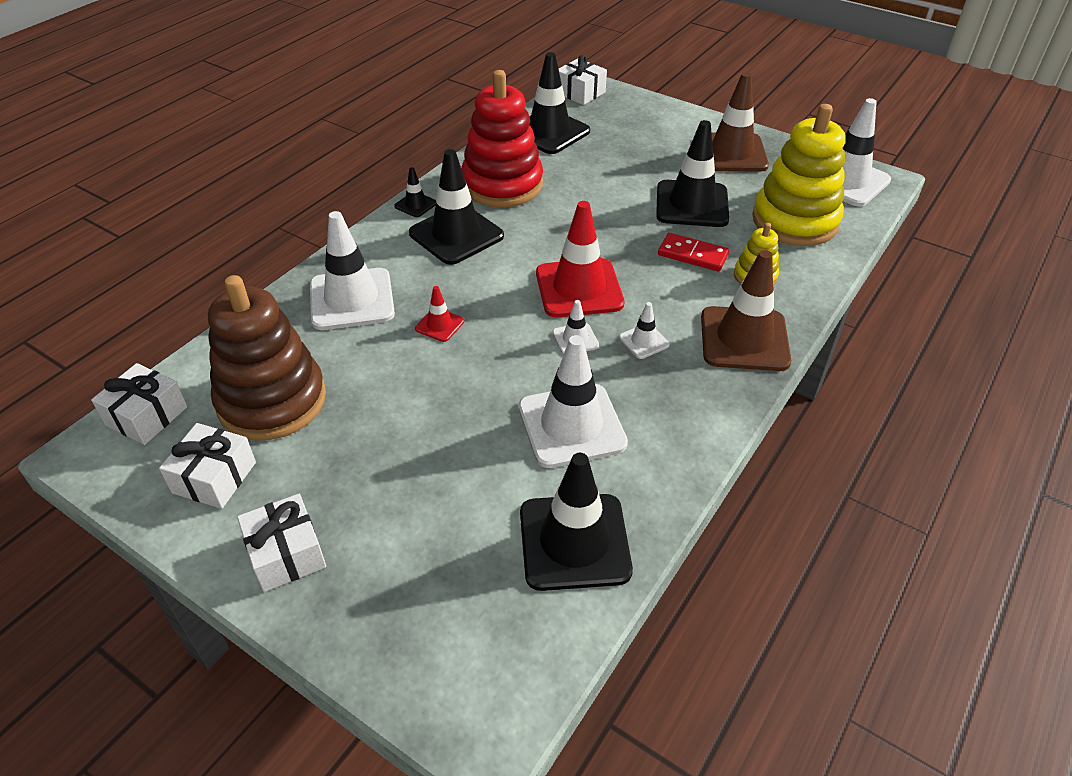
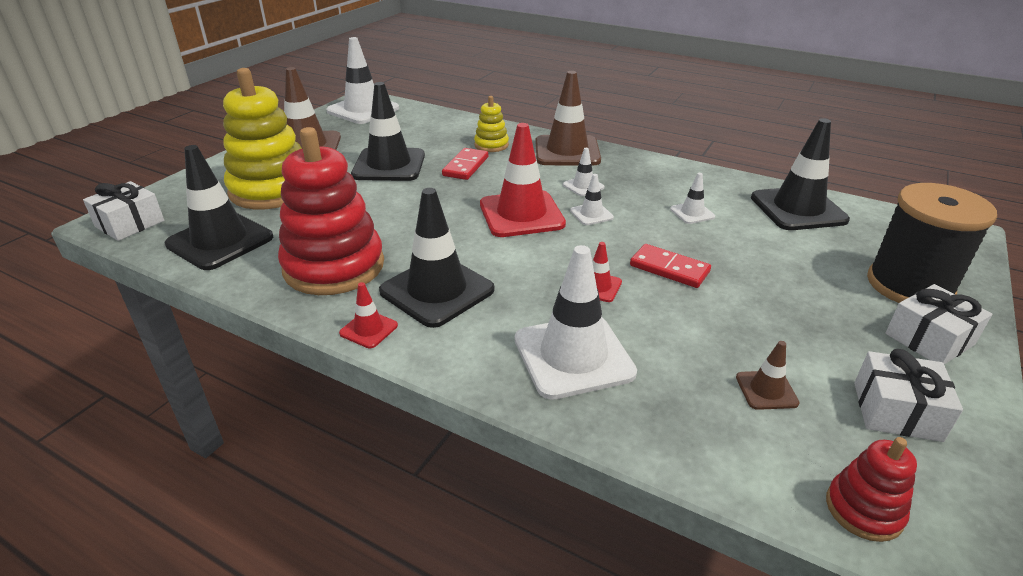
camera: 95 degrees left, 10 degrees down
(146, 416) = (864, 510): white gift -> red stacking toy
(272, 401) = (766, 390): brown stacking toy -> brown traffic cone
(377, 586) = (909, 285): none -> black spool
(415, 205) = (368, 329): black traffic cone -> red traffic cone
(458, 379) = (669, 268): none -> red domino
(571, 425) = (692, 213): white traffic cone -> white traffic cone, size x0.47
(795, 221) = (417, 129): yellow stacking toy -> yellow stacking toy (272, 190)

